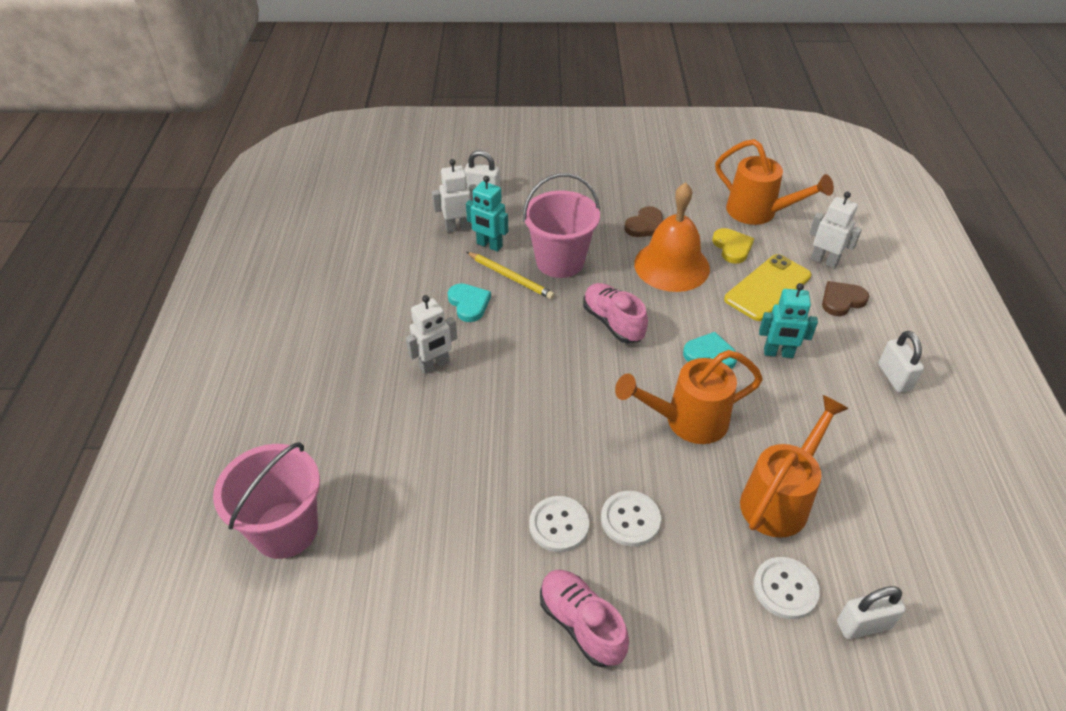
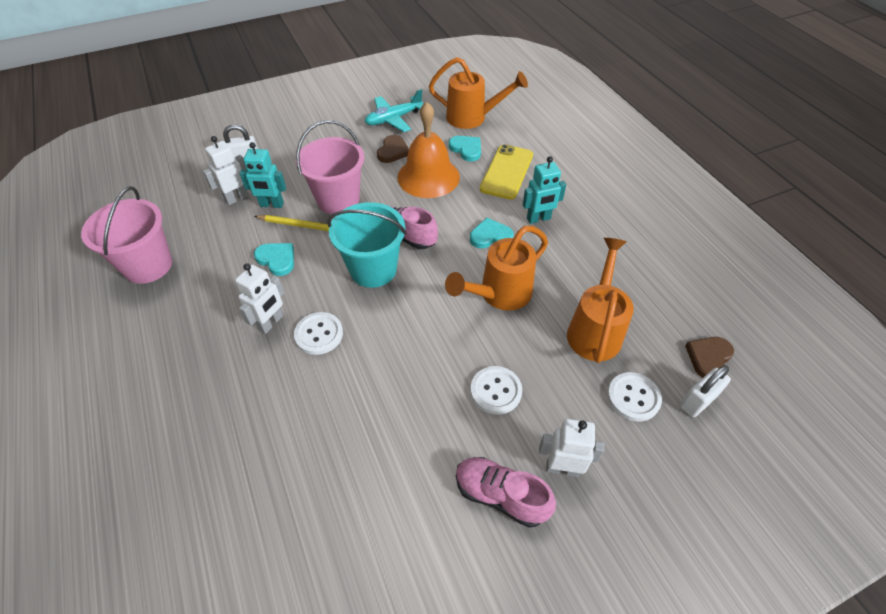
camera: 25 degrees left, 5 degrees up
(285, 530) = (197, 530): pink bucket -> pink bucket (148, 265)
(559, 525) = (442, 419): white button -> white button (319, 334)
(562, 347) = (373, 269): none -> turquoise bucket
(664, 189) = (393, 119): none -> turquoise plane
(732, 247) = (466, 149): yellow heart -> turquoise heart
(824, 261) = (536, 140): white robot -> white robot (562, 468)
(842, 300) = (562, 165): brown heart -> brown heart (708, 358)
(894, 377) = (624, 210): white padlock -> none

